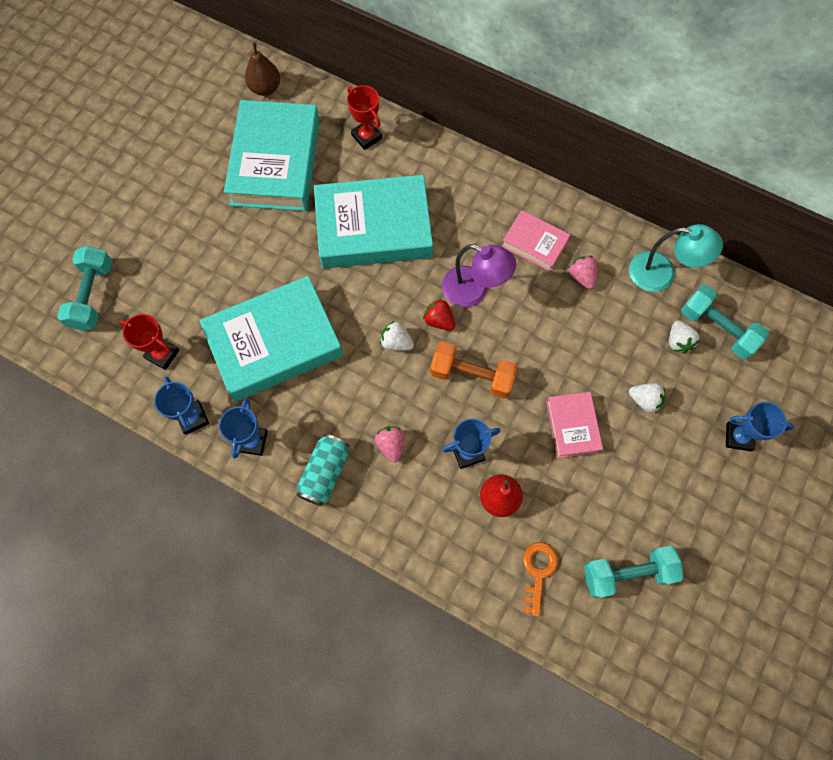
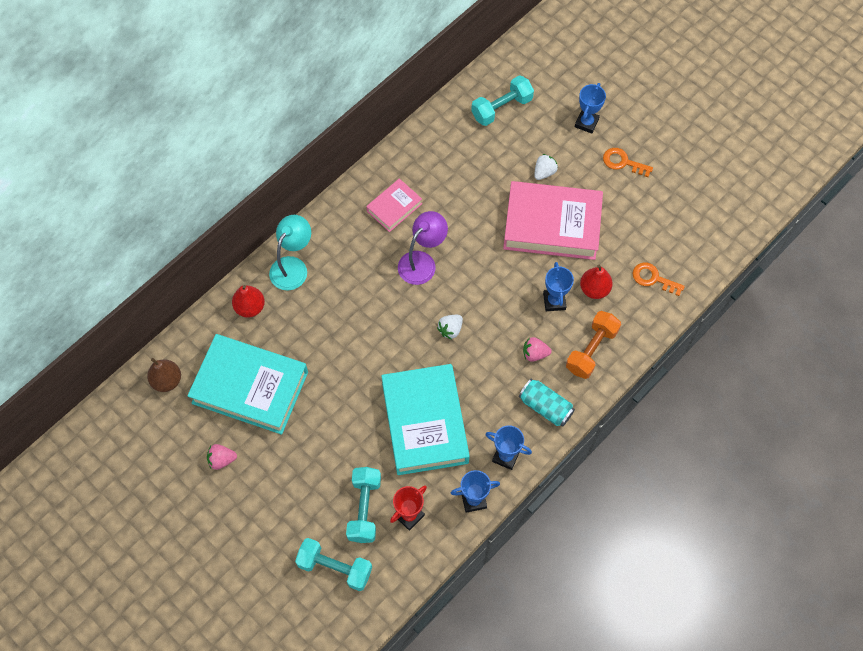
camera: 75 degrees left, 5 degrees down
(366, 137) = (250, 307): red trophy -> red pear
(373, 228) = (342, 322): turquoise book -> none
(439, 320) = (440, 294): red strawberry -> none
(472, 375) = (493, 282): orange dumbbell -> orange dumbbell (591, 350)
(572, 426) = (552, 225): pink book -> pink book, size x2.00
(582, 276) = (433, 183): pink strawberry -> pink strawberry (221, 460)
(627, 573) = (666, 222): turquoise dumbbell -> turquoise dumbbell (364, 509)
(661, 274) = (447, 129): turquoise lamp -> turquoise lamp (293, 266)
(678, 341) = (504, 136): white strawberry -> none
(697, 496) = (623, 162): none -> orange key

